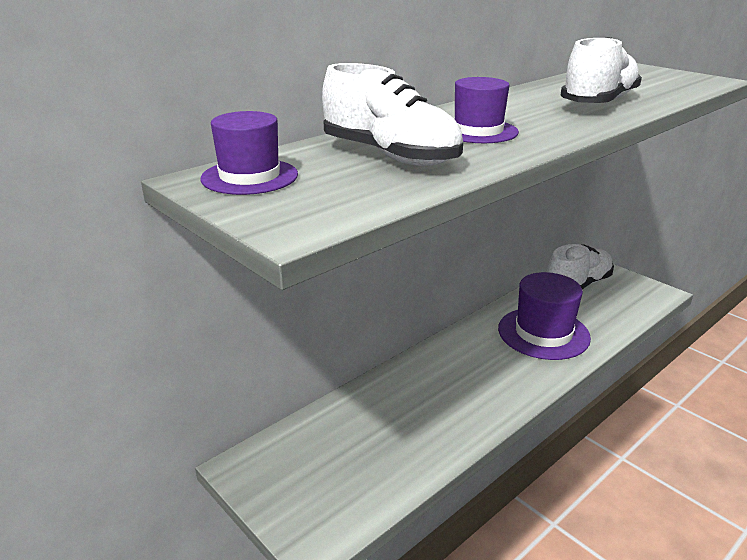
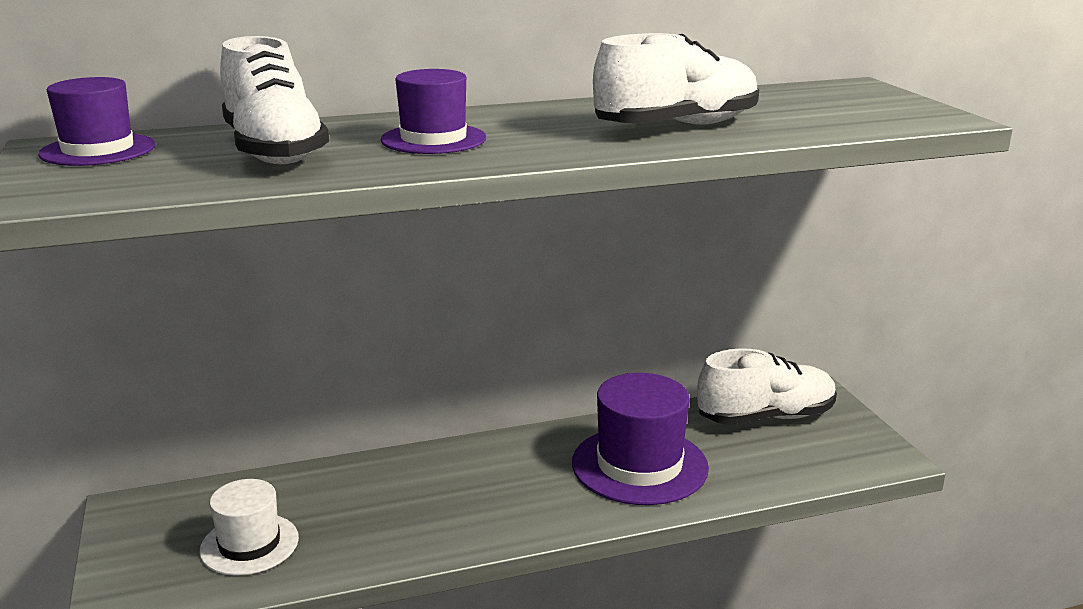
camera: 25 degrees right, 5 degrees down
(362, 463) = (249, 544): none -> white hat

